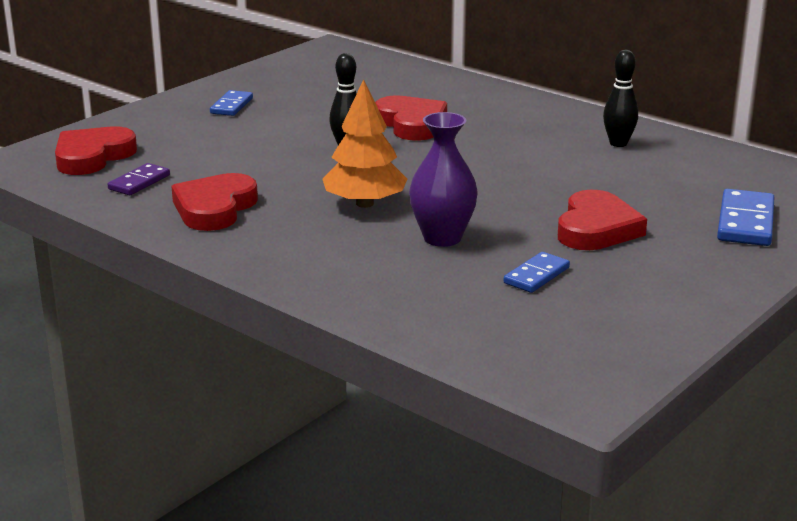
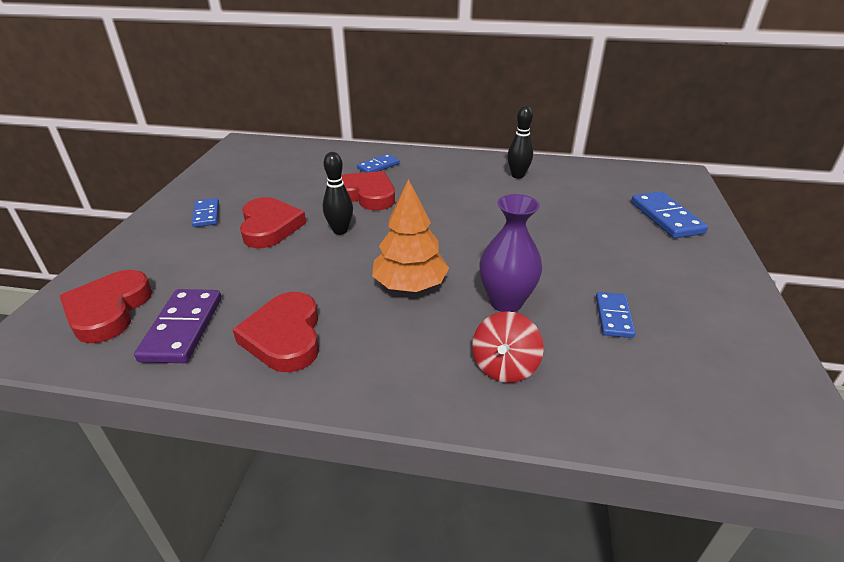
camera: 30 degrees left, 10 degrees up
(139, 182) = (183, 328): purple domino -> purple domino, size x1.58
(379, 275) = (504, 366): none -> red spinning top
(458, 100) = (378, 166): none -> blue domino
(596, 228) = (593, 253): red heart -> red heart (270, 227)

